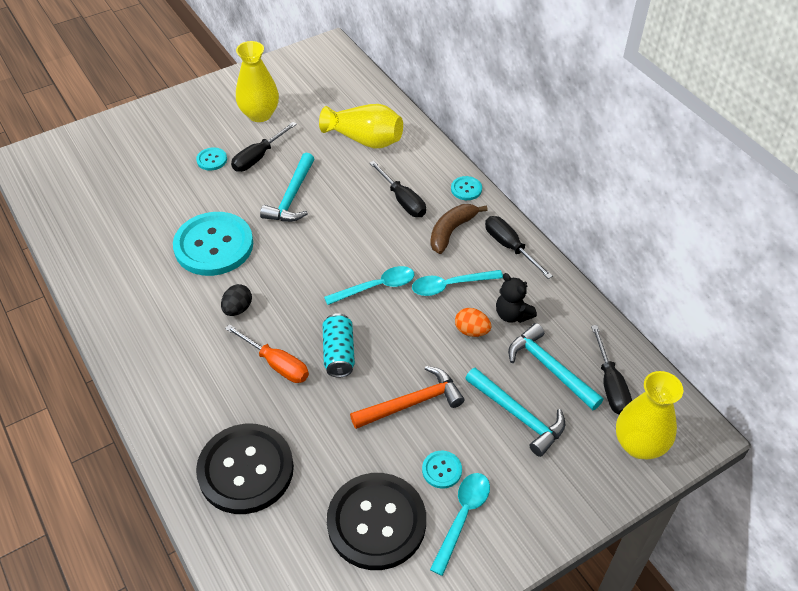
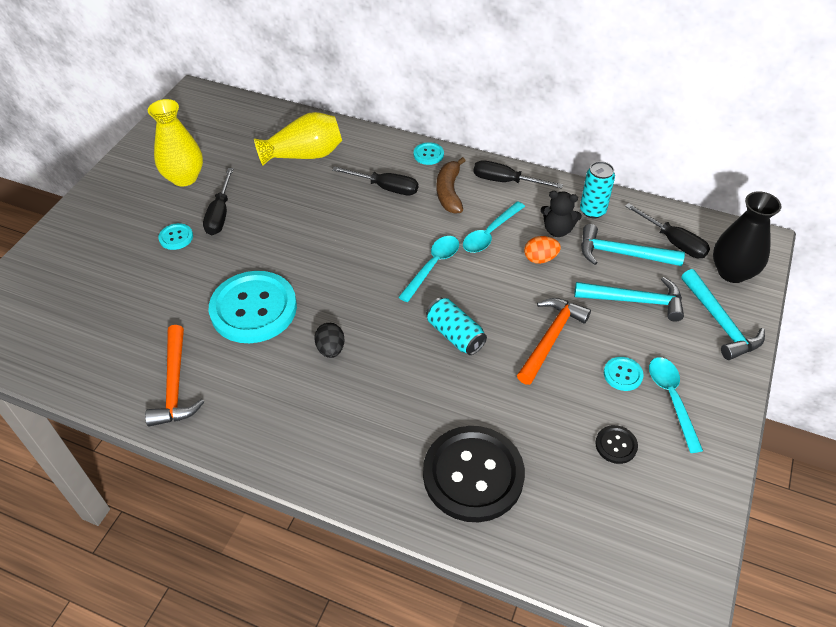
camera: 35 degrees left, 0 degrees up
(113, 272) = (175, 385): none -> orange hammer
(276, 364) = (411, 374): orange screwdriver -> none
(292, 197) = (286, 232): turquoise hammer -> turquoise hammer (720, 322)
(376, 522) = (616, 445): black button -> black button, size x0.42
(562, 315) = (592, 211): none -> turquoise can
(639, 445) = (732, 272): yellow vase -> black vase

